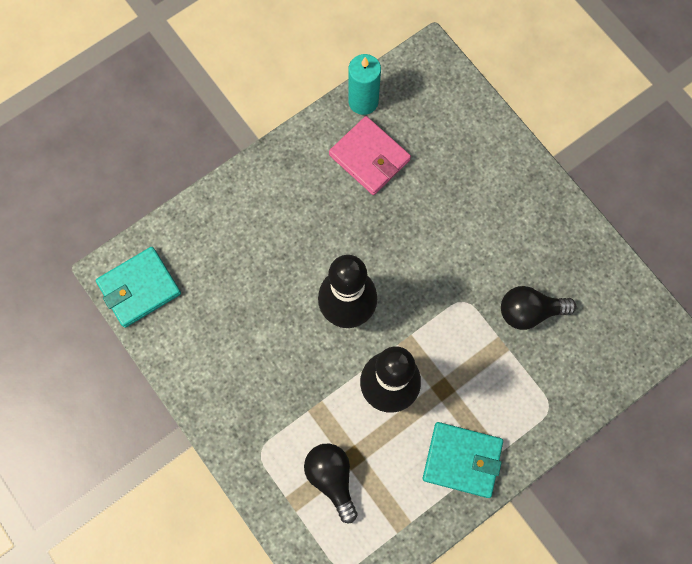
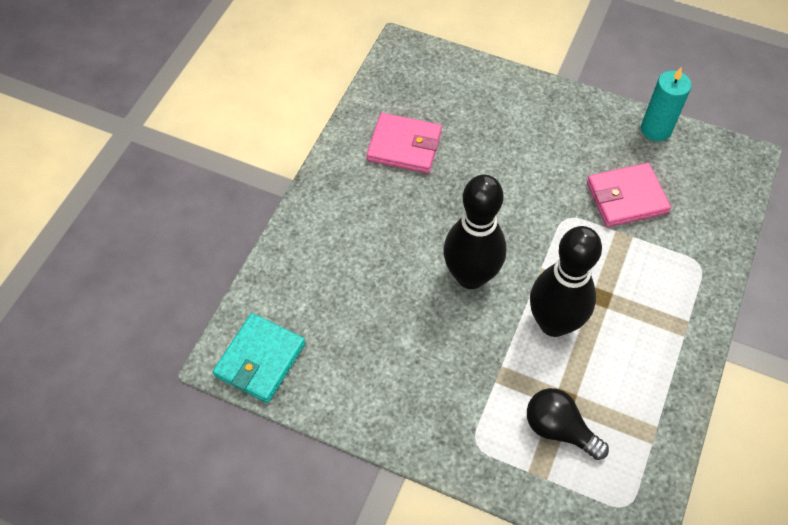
camera: 30 degrees left, 15 degrees down
(363, 101) = (368, 106): turquoise candle -> turquoise candle (656, 129)
(462, 460) = (661, 347): turquoise wallet -> none
(529, 311) = (626, 198): black light bulb -> pink wallet

